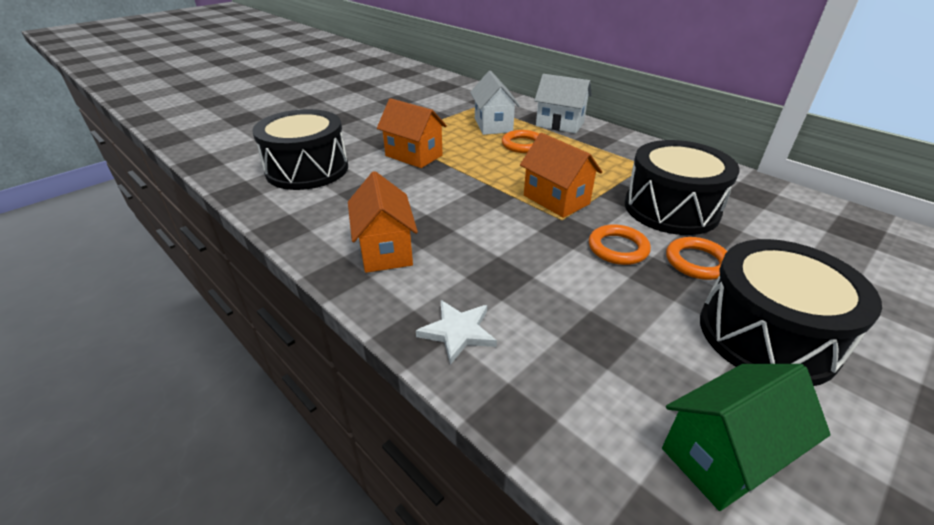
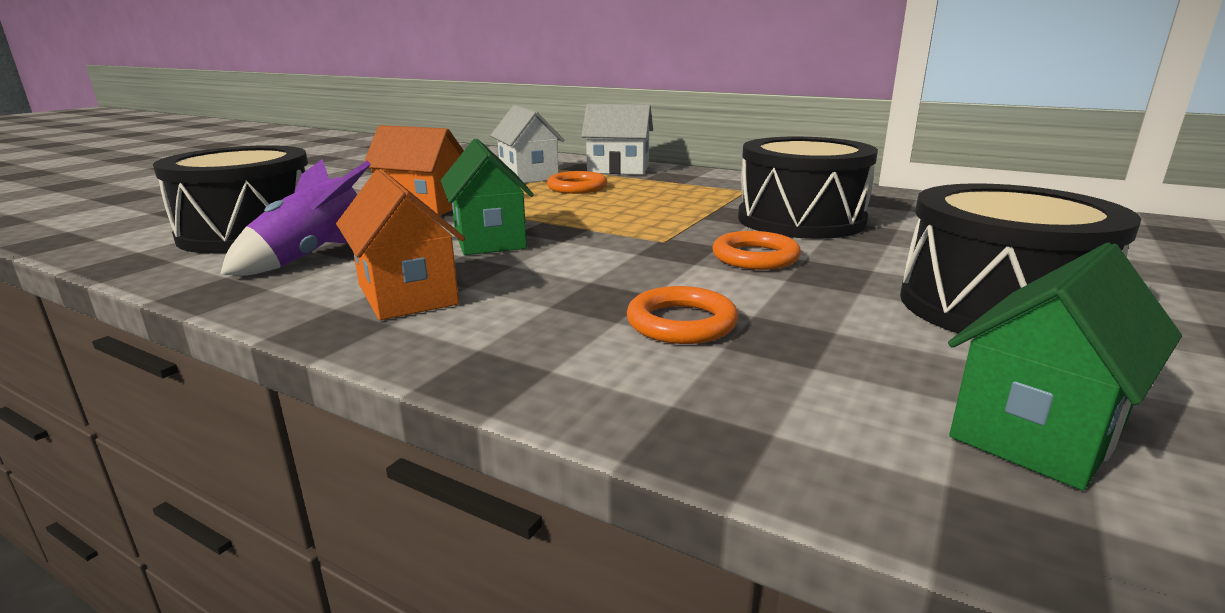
camera: 15 degrees left, 15 degrees down
(339, 202) = (313, 257): none -> purple rocket
(447, 200) = (489, 240): none -> green house
(458, 332) = (563, 362): white star -> none
(556, 200) = (647, 226): orange house -> none
(697, 262) = (863, 257): orange ring -> orange ring (681, 323)

